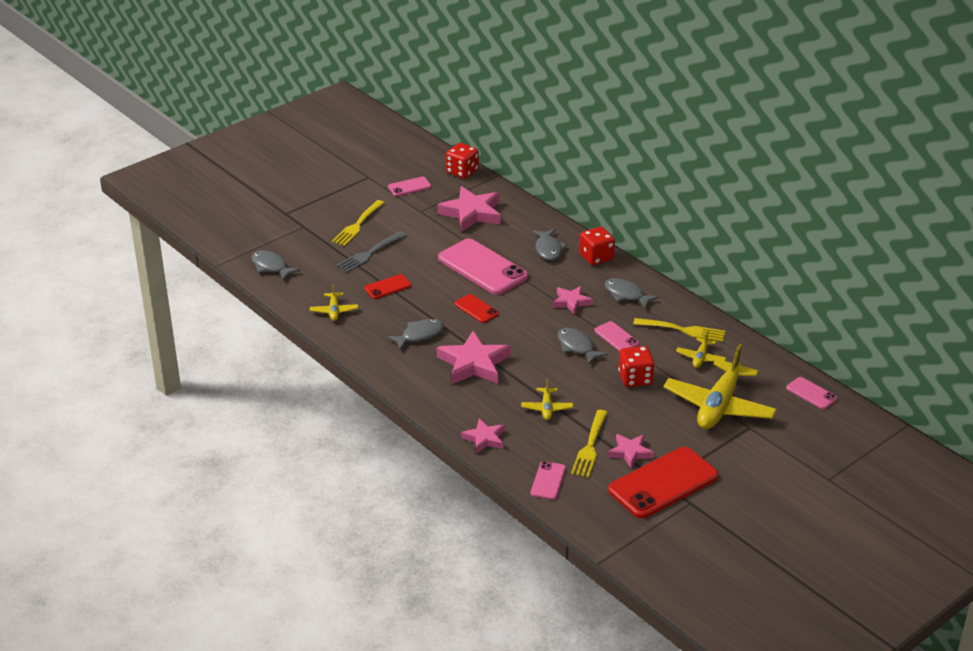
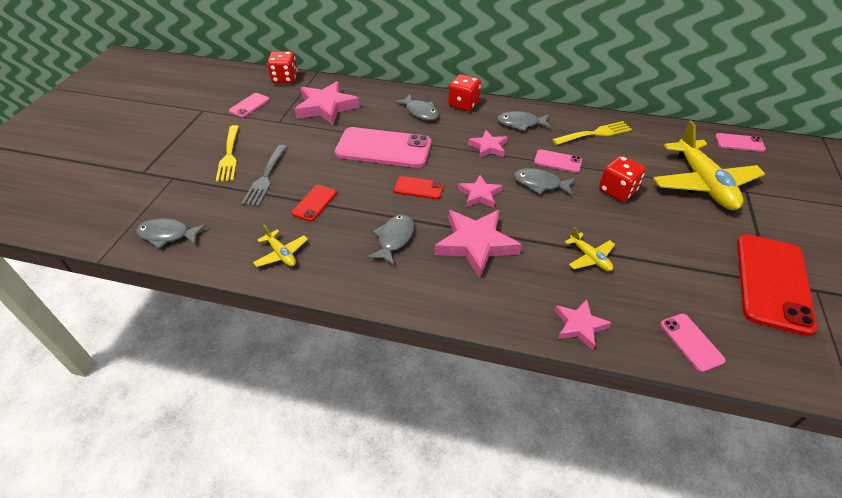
camera: 35 degrees left, 10 degrees up
(590, 446) = (672, 278): yellow fork -> none
(630, 452) = (708, 265): pink star -> pink star (479, 194)
(700, 358) = (636, 150): yellow plane -> none

